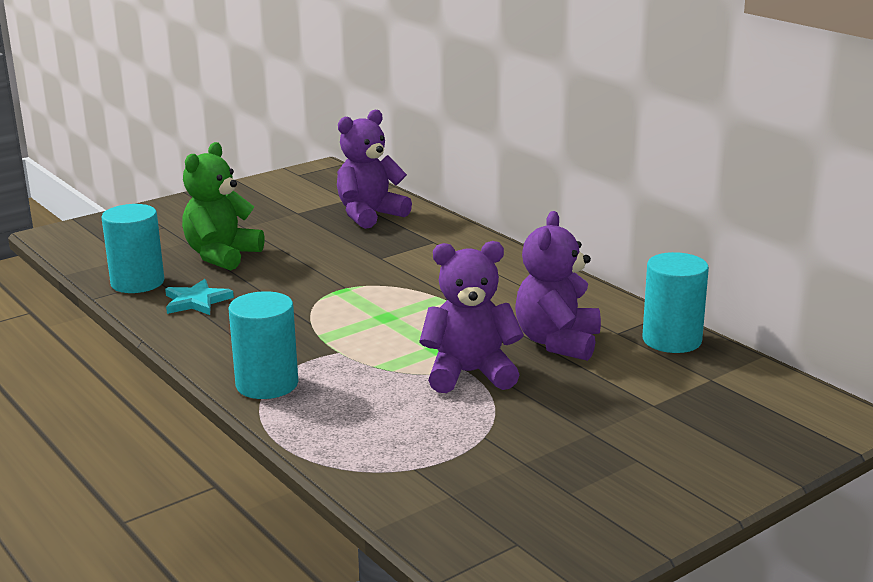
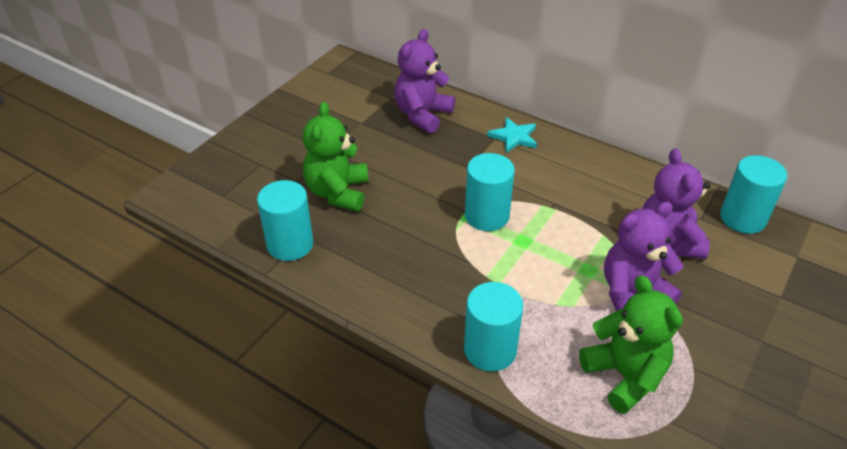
camera: 20 degrees left, 20 degrees up
(196, 301) = (358, 257): turquoise star -> turquoise star (514, 137)
(364, 294) = (487, 216): none -> turquoise cylinder
(396, 427) = (625, 375): none -> green teddy bear

